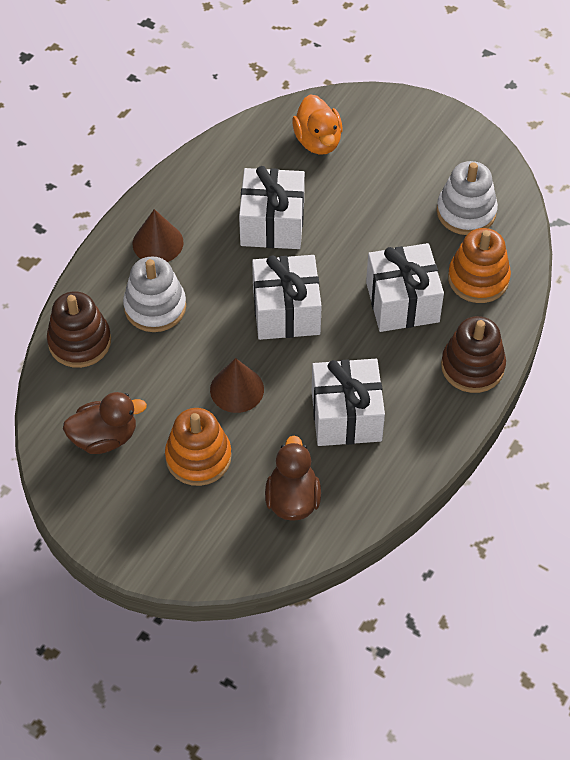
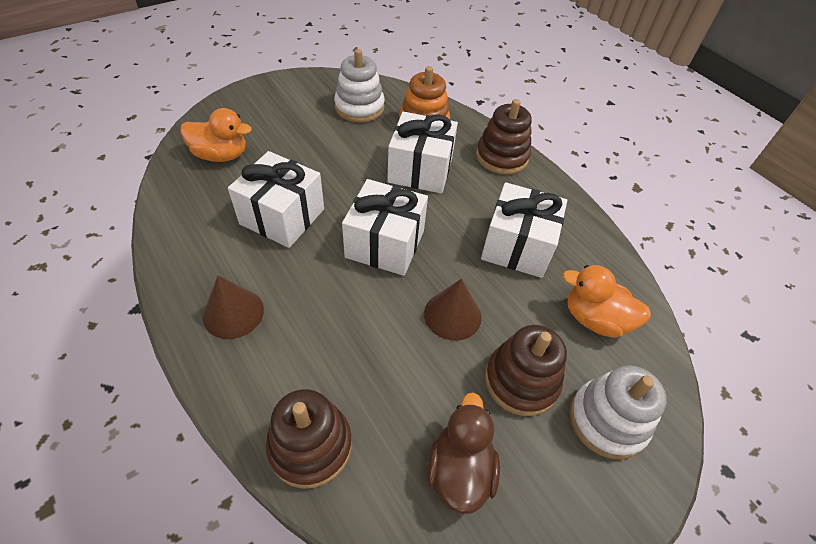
camera: 70 degrees left, 5 degrees down
(155, 307) = (312, 347): white stacking toy -> white stacking toy (607, 420)
(198, 457) = (521, 381): orange stacking toy -> brown stacking toy
(292, 499) = (594, 319): brown duck -> orange duck

